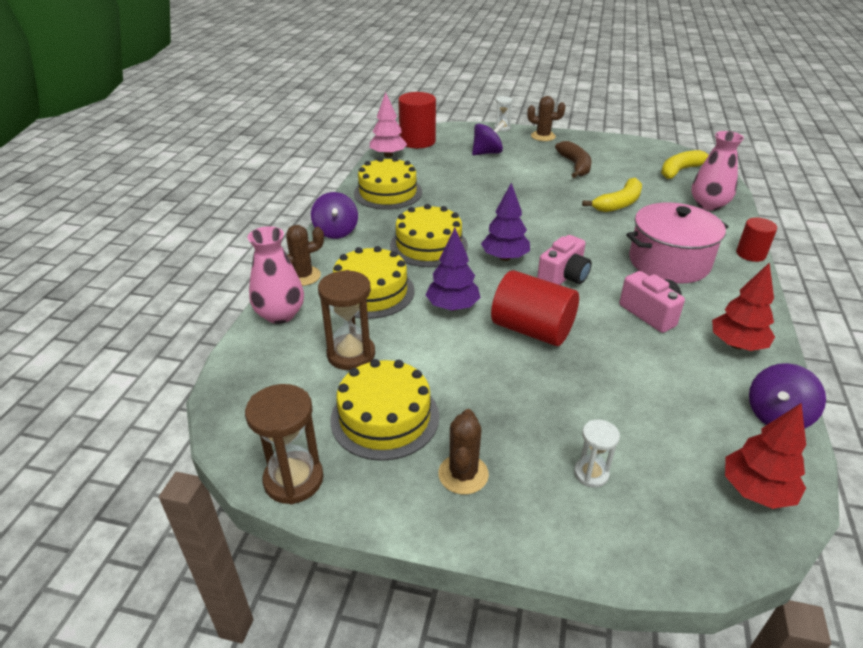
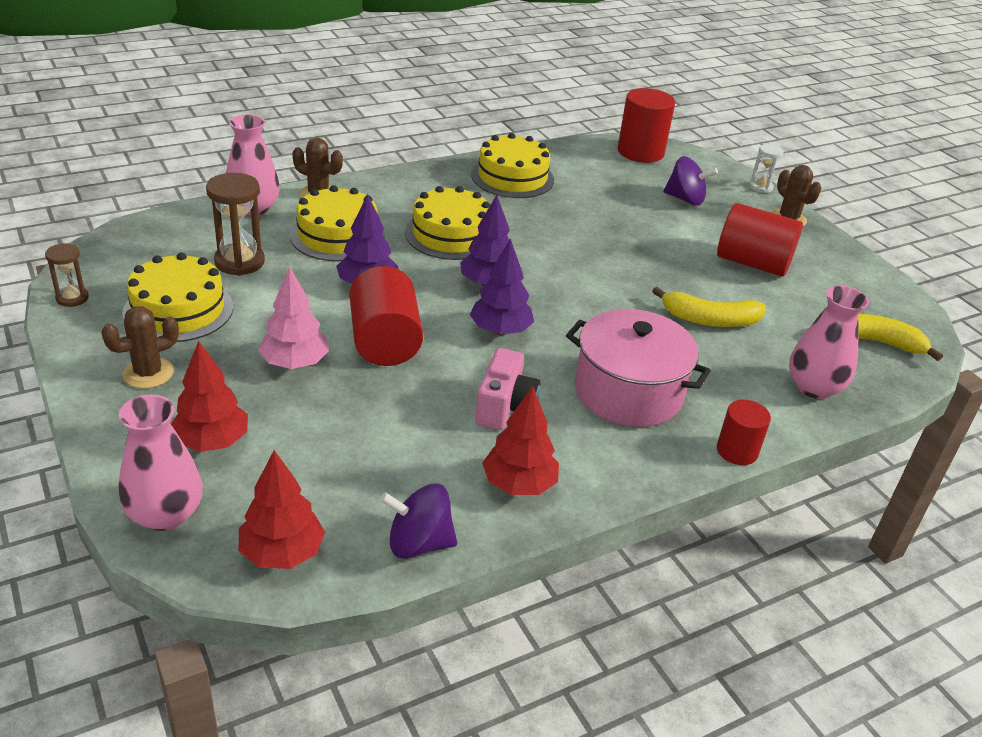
camera: 45 degrees right, 0 degrees up
(293, 479) = (72, 298): brown hourglass -> brown hourglass, size x0.59
(336, 231) = (407, 180): purple spinning top -> none
(388, 155) = (584, 149): pink tree -> pink tree (295, 363)
(563, 277) = (500, 331): pink camera -> purple tree
(575, 166) = (752, 263): brown banana -> red cylinder
(591, 473) = (211, 442): white hourglass -> red tree
(671, 542) = (165, 514): none -> pink vase

